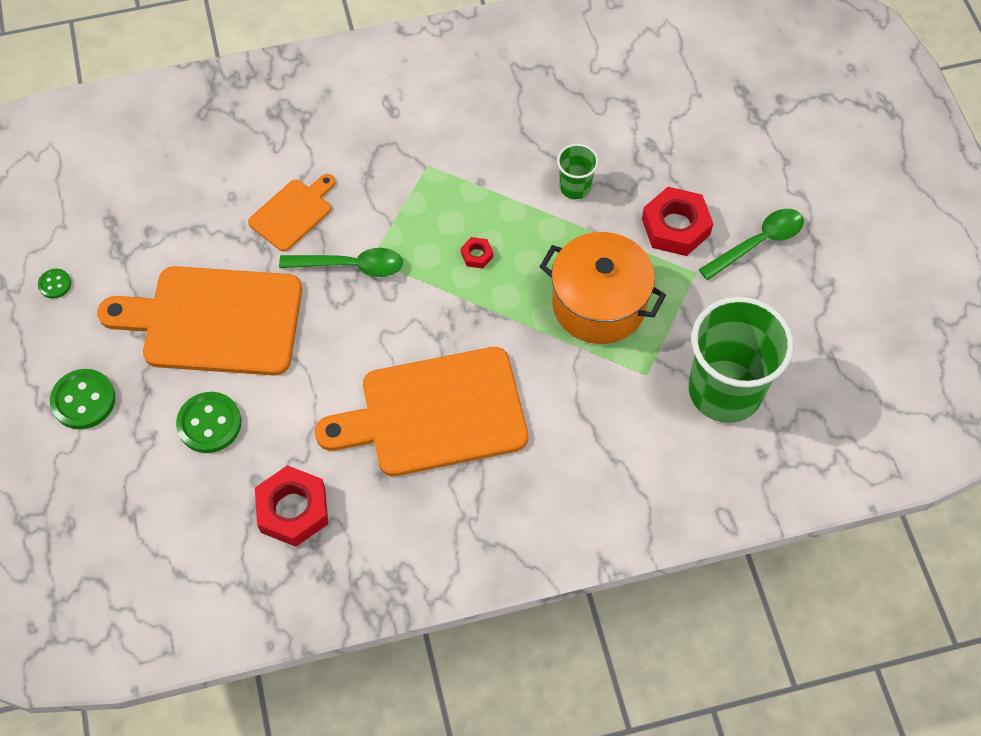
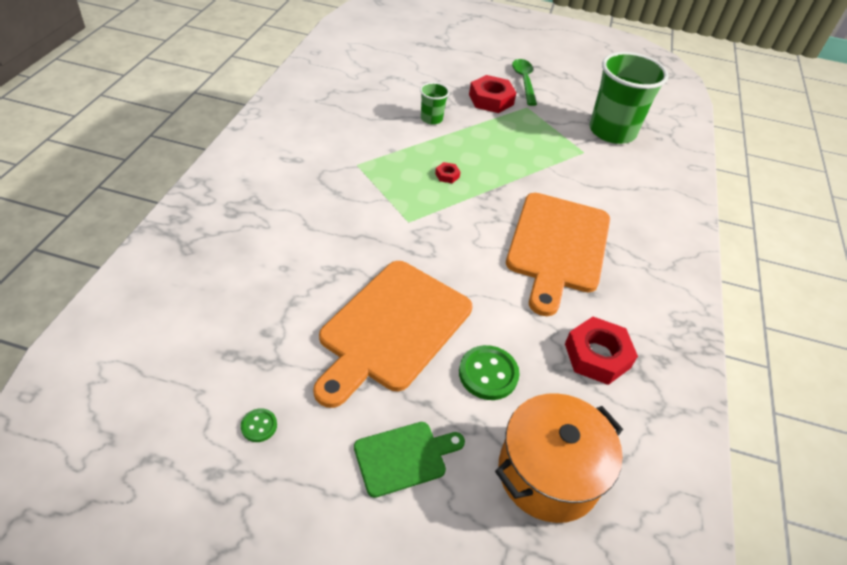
camera: 65 degrees left, 15 degrees down
(83, 400) = (404, 457): green button -> green cutting board
(293, 213) = (333, 241): orange cutting board -> none
(351, 266) = (406, 233): green spoon -> none
(599, 304) = (522, 147): orange pot -> orange pot (548, 473)

